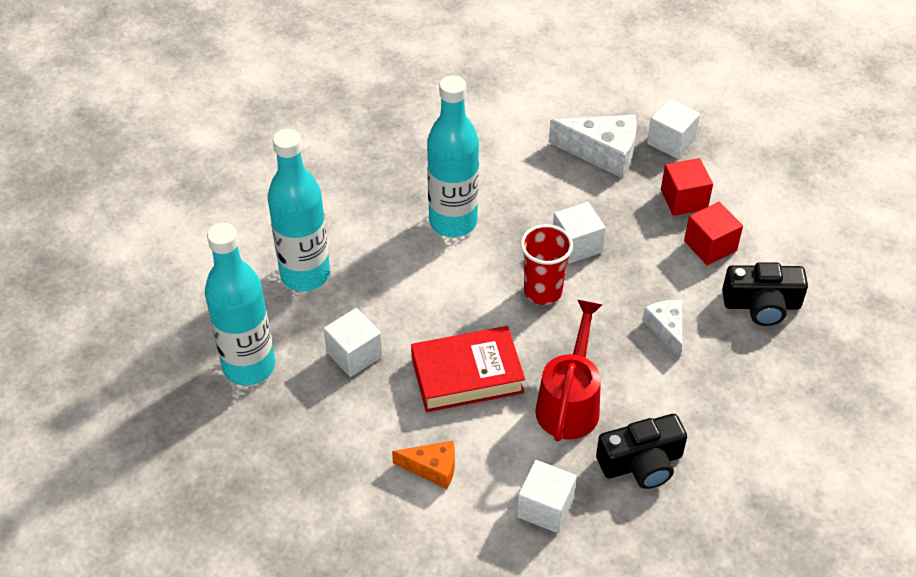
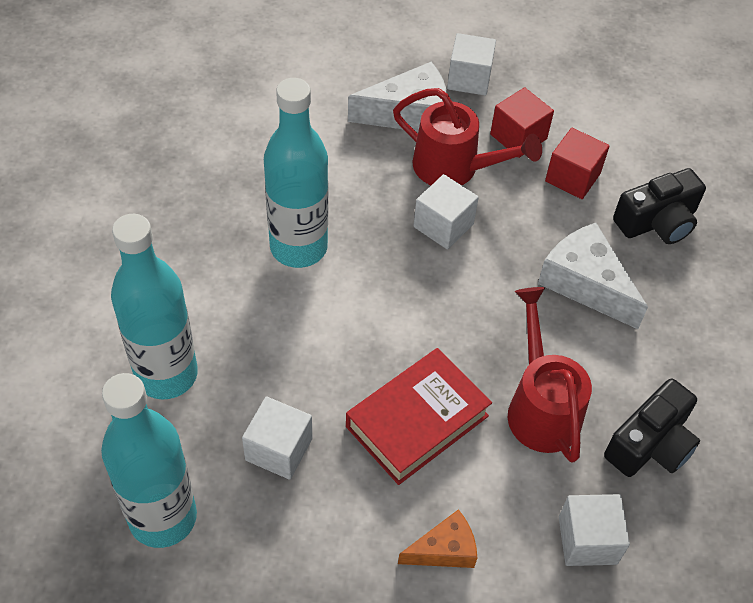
camera: 30 degrees left, 5 degrees up
(543, 291) = (439, 291): red cup -> none
(613, 206) = (454, 168): none -> red watering can
(666, 329) = (585, 284): white cheese -> white cheese, size x1.66

